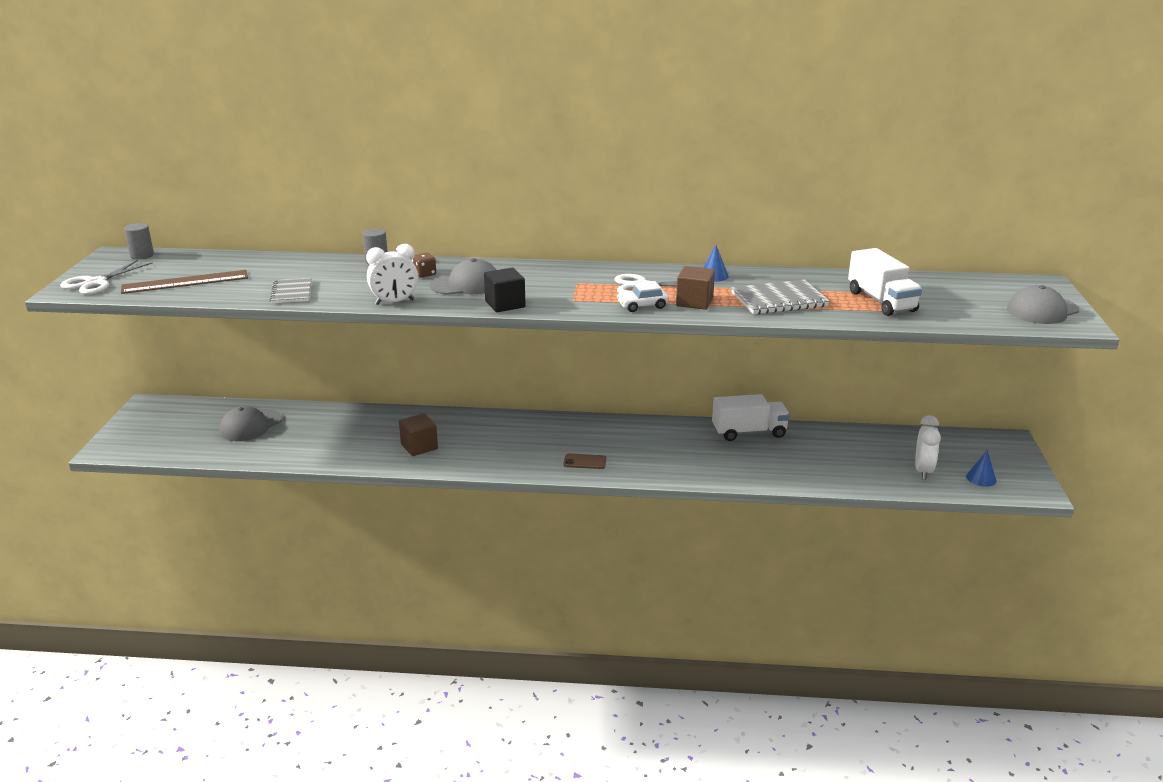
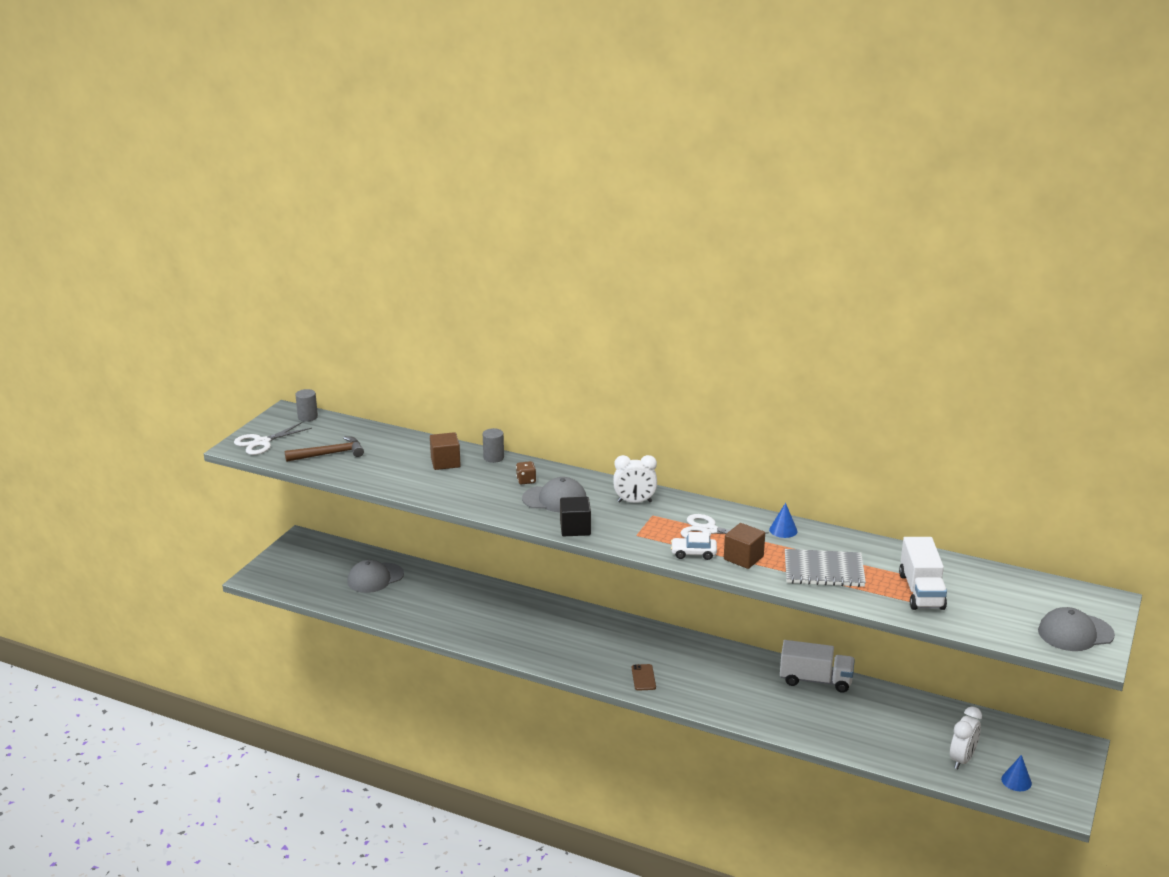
camera: 20 degrees right, 0 degrees up
(185, 282) = (329, 454): brown ruler -> brown hammer
(291, 292) = (407, 482): grey notebook -> none
(394, 302) = (485, 508): white clock -> white clock (634, 502)
(419, 446) = (506, 630): brown cube -> brown cube (445, 462)
(585, 462) = (643, 677): brown phone -> brown phone turned 60 degrees clockwise

